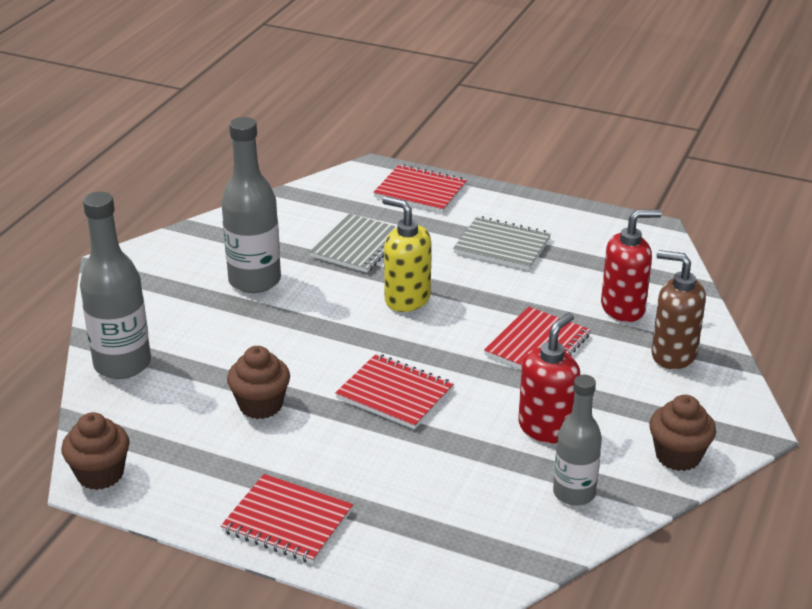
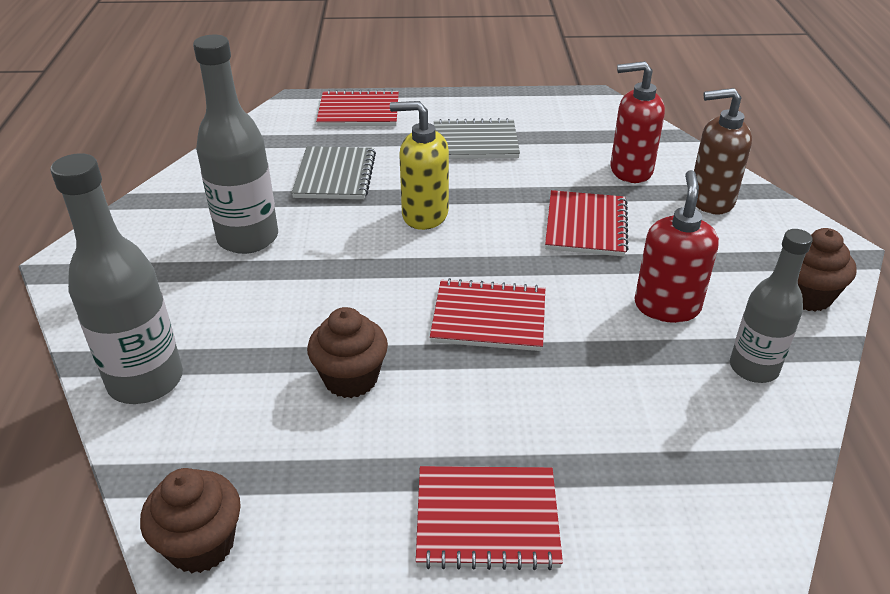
camera: 25 degrees left, 5 degrees up
(623, 308) = (630, 170): red soap dispenser -> red soap dispenser turned 135 degrees counterclockwise

